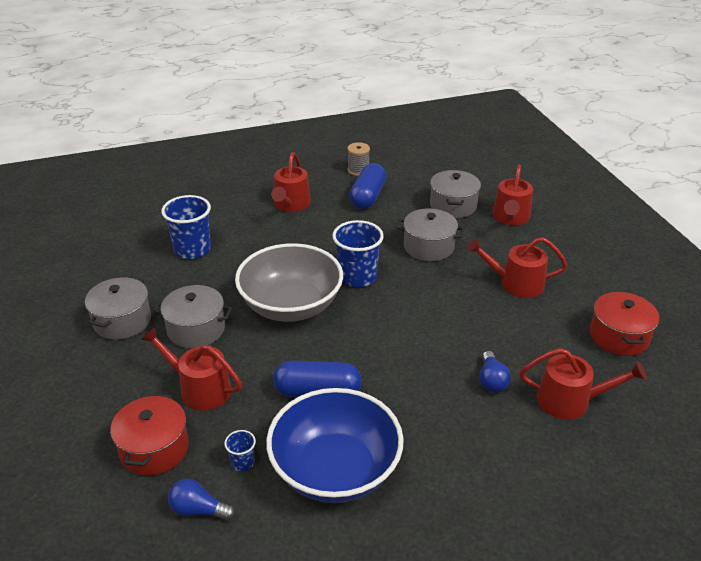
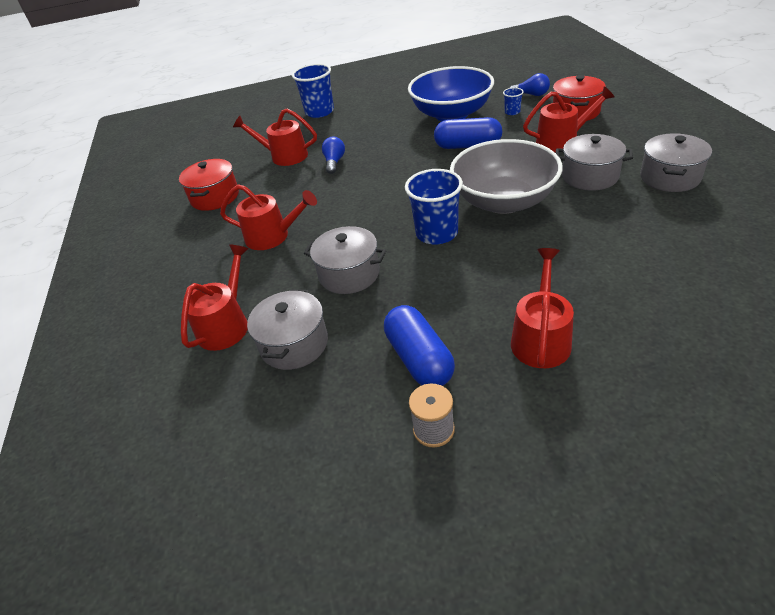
camera: 170 degrees left, 5 degrees up
(192, 249) = (650, 255): blue cup -> blue cup (319, 112)
(200, 388) = (561, 140): red watering can -> red watering can turned 45 degrees counterclockwise
(368, 197) = (419, 359): blue capsule -> blue capsule turned 45 degrees counterclockwise

